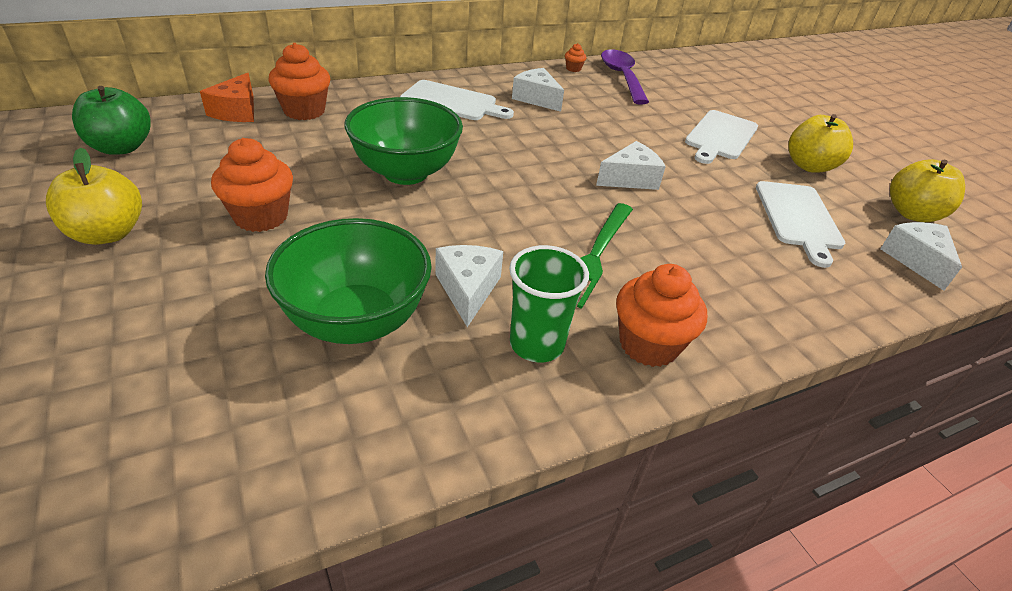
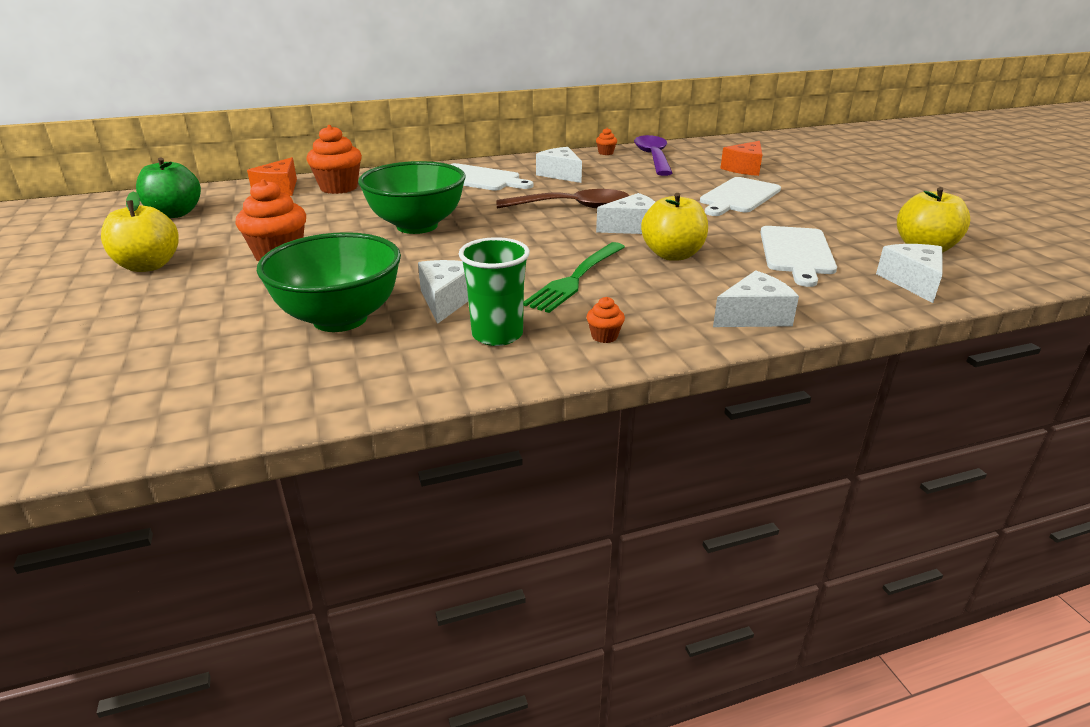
camera: 10 degrees right, 10 degrees down
(562, 148) = (572, 207): none -> brown spoon
(648, 344) = (604, 336): orange cupcake -> orange cupcake, size x0.46
(714, 96) = (744, 168): none -> orange cheese
(786, 312) = (754, 316): none -> white cheese
(809, 166) = (825, 216): yellow apple -> yellow apple (672, 255)

